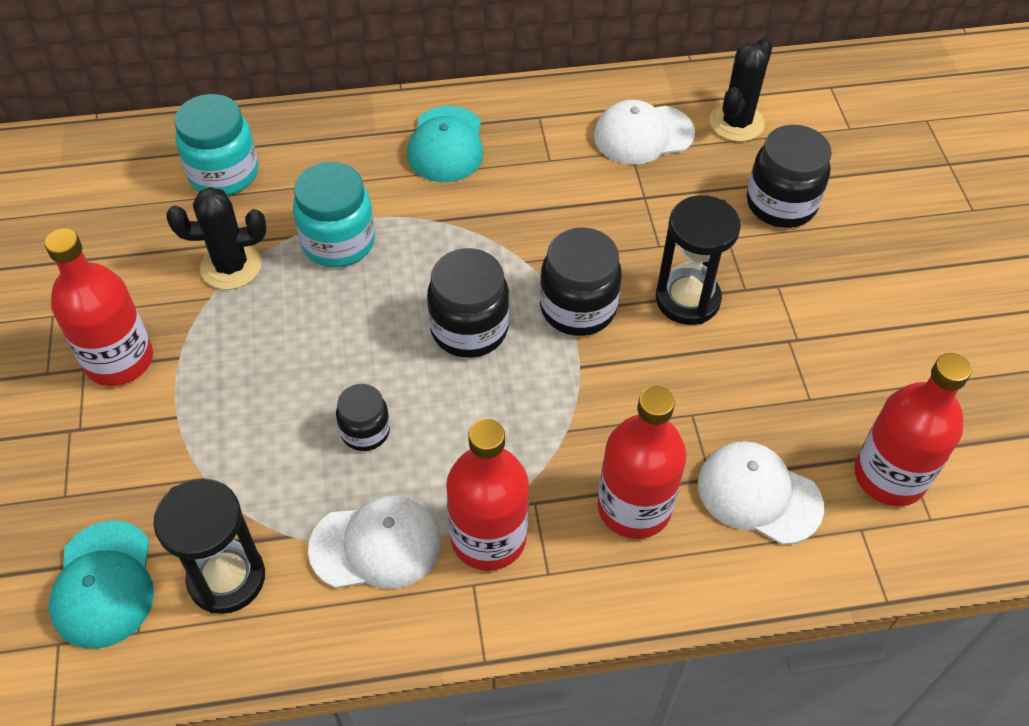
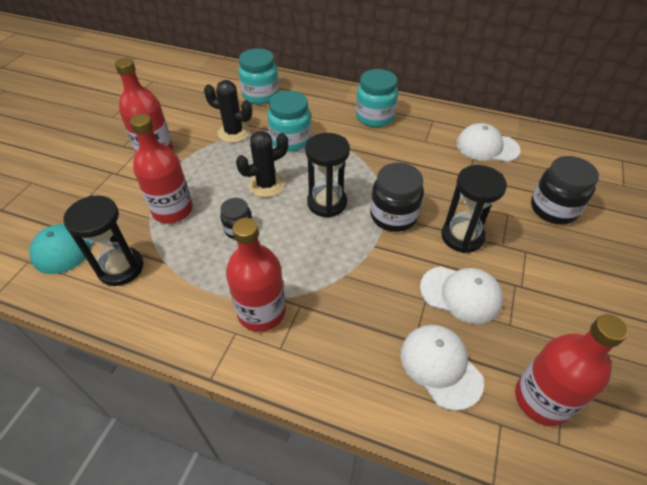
camera: 30 degrees right, 5 degrees down
(376, 545) = (201, 287): white cap -> white cap (461, 294)
(446, 145) = (375, 117): turquoise cap -> turquoise jar
(469, 329) = (327, 203): black jar -> black hourglass
(634, 507) = (356, 335): red bottle -> red bottle (172, 210)
(736, 123) = (548, 159): black cactus -> black cactus (266, 185)

